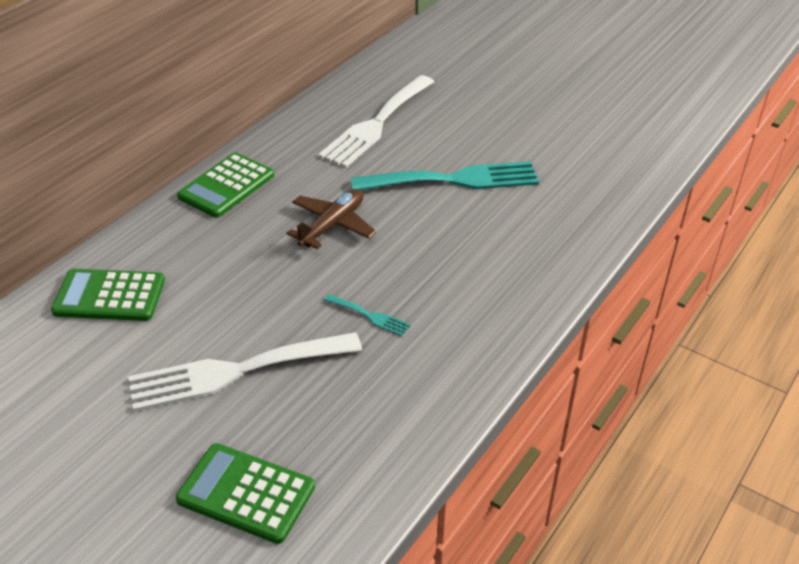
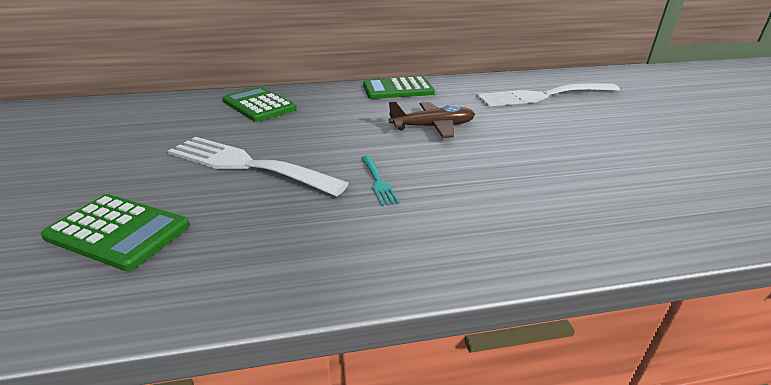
camera: 45 degrees right, 10 degrees down
(246, 493) = (118, 232): green calculator -> green calculator turned 135 degrees clockwise
(454, 180) = (569, 140): turquoise fork -> none

